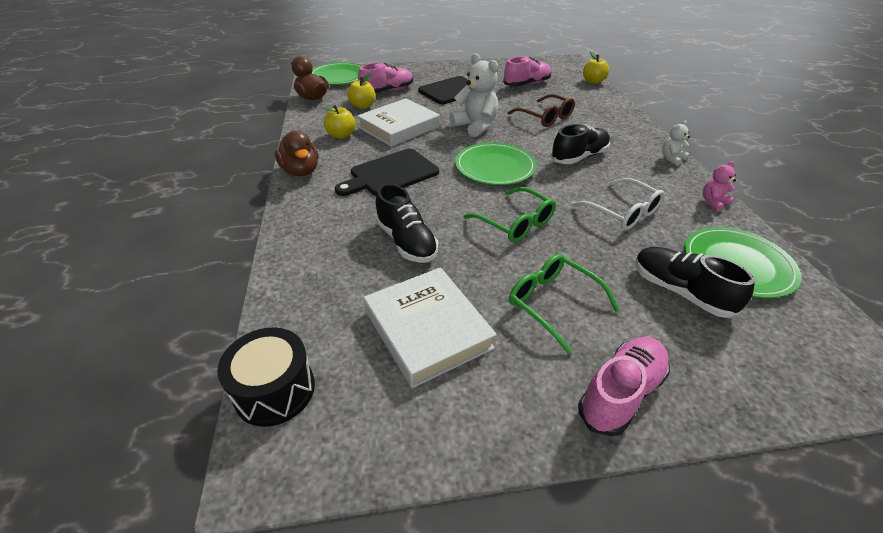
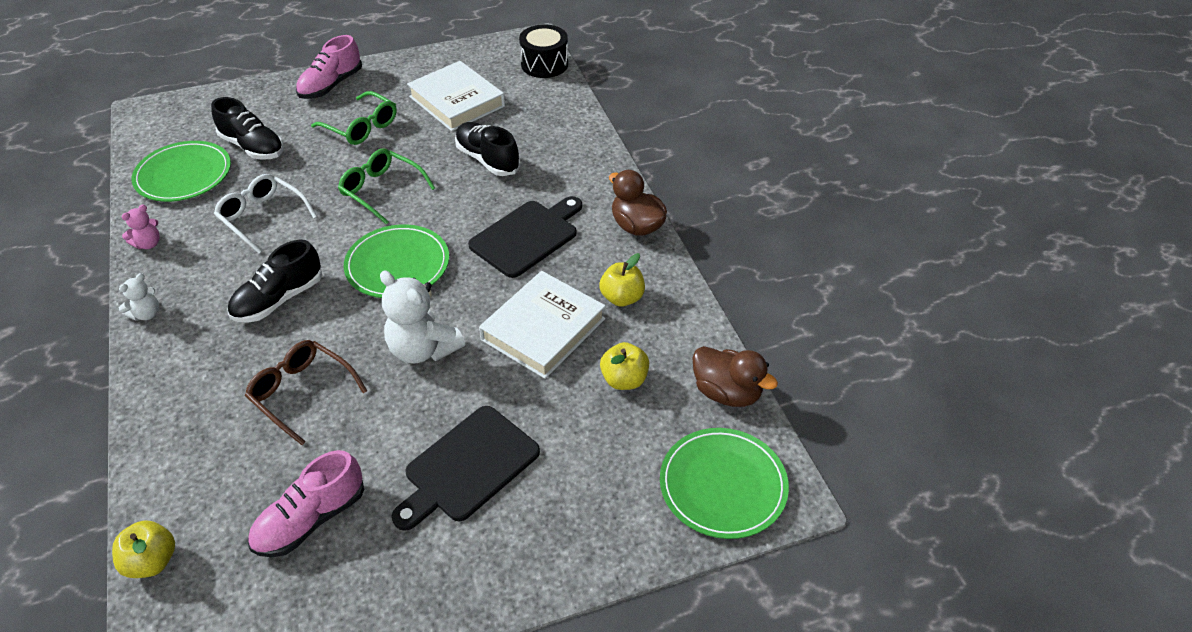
camera: 170 degrees right, 5 degrees up
(387, 91) = (599, 440): pink shoe -> none

